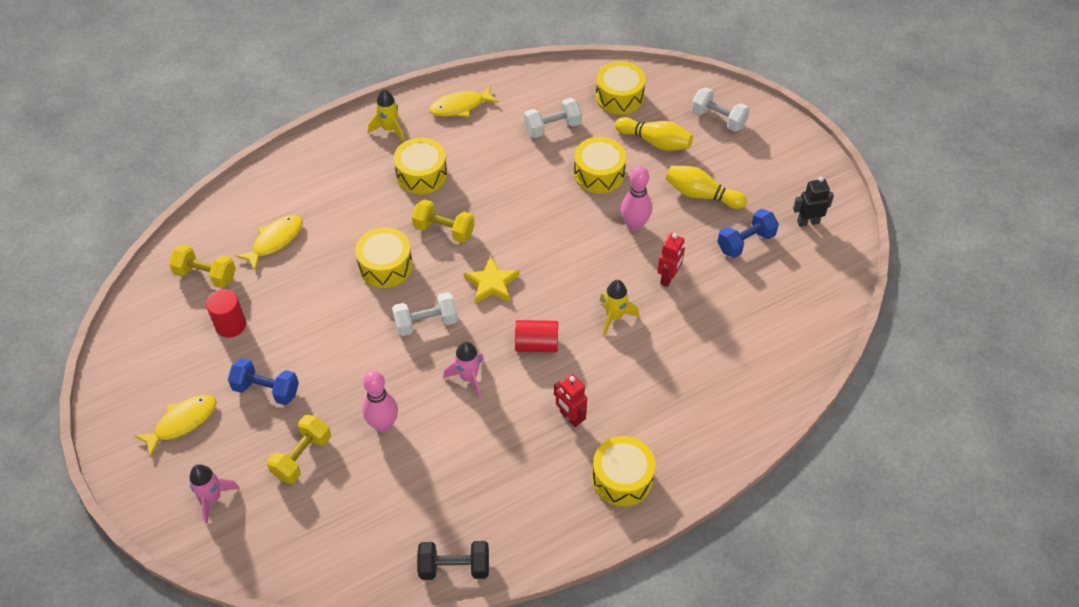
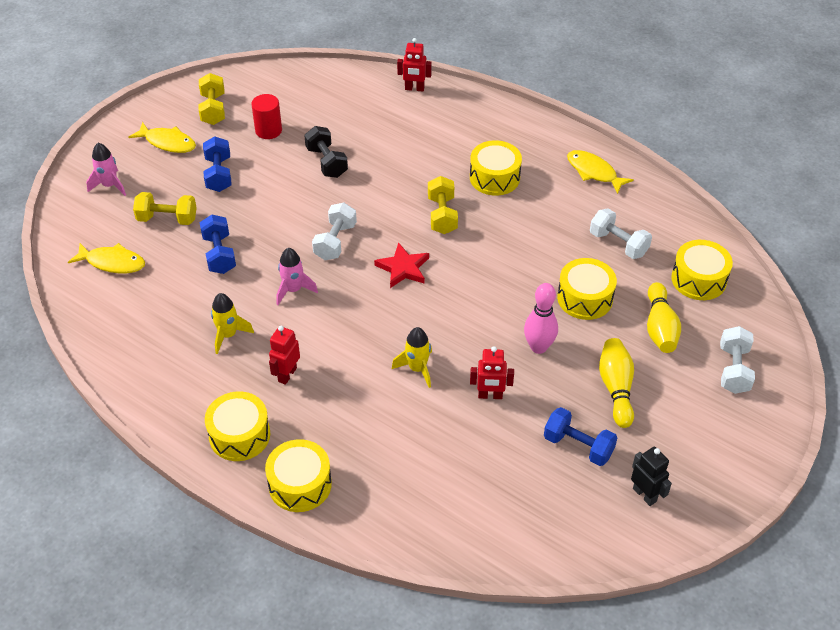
camera: 65 degrees right, 5 degrees down
(206, 275) = (307, 98): yellow dumbbell -> yellow dumbbell (213, 109)
(258, 185) = (414, 88): none -> red robot
(275, 241) = (364, 120): yellow fish -> yellow fish (112, 262)
(383, 424) = (219, 254): pink bowling pin -> blue dumbbell
(385, 266) = (380, 194): yellow drum -> yellow drum (300, 484)
(389, 129) = (532, 138): yellow rocket -> yellow rocket (228, 335)
(426, 323) = (335, 241): white dumbbell -> white dumbbell turned 60 degrees clockwise
(454, 567) = (104, 349): black dumbbell -> black dumbbell (326, 162)
(492, 283) = (403, 268): yellow star -> red star
(536, 344) = (353, 323): red cylinder -> none

